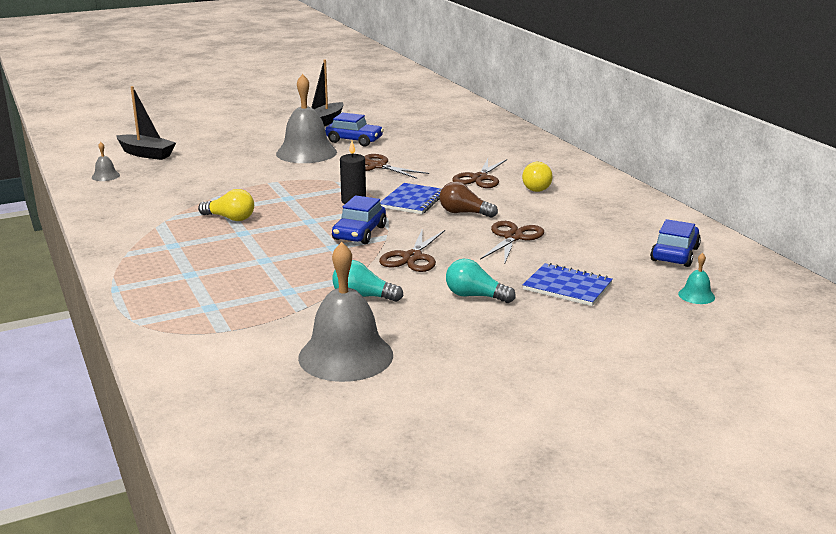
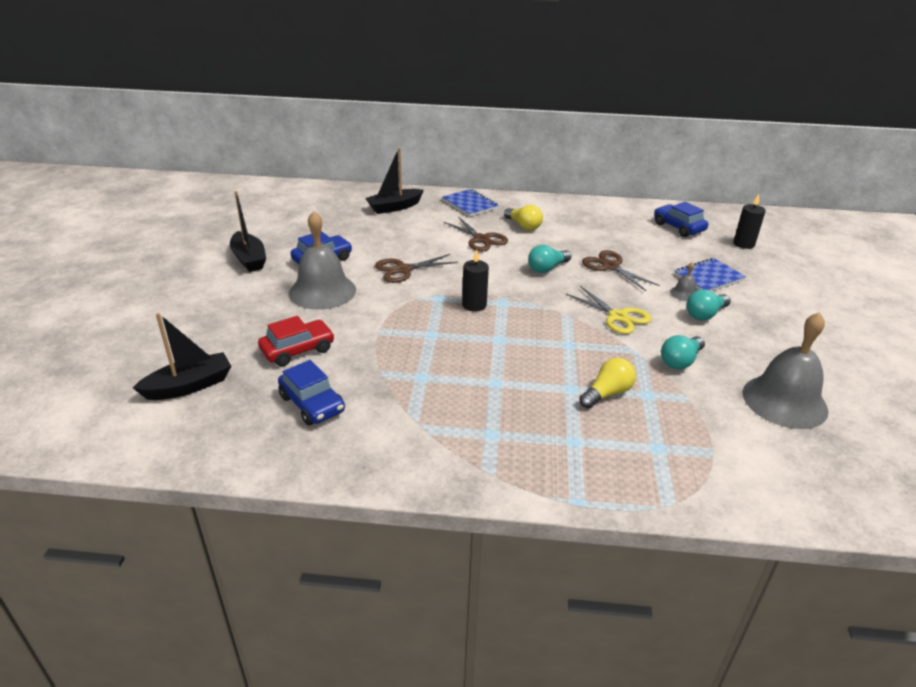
camera: 60 degrees left, 10 degrees up
(105, 176) = (226, 434): grey bell -> grey bell (684, 293)
(218, 167) = (298, 350): none -> red car
(230, 218) = (452, 380): yellow light bulb -> yellow light bulb (607, 393)
(359, 233) = (549, 324): blue car -> blue car (312, 404)
(412, 201) = (500, 280): blue notebook -> blue notebook (470, 204)
(412, 257) = (618, 316): brown scissors -> yellow scissors
(464, 213) = (547, 268): brown light bulb -> turquoise light bulb
(487, 137) = (394, 207): none -> black boat
(696, 295) = (743, 244): turquoise bell -> black candle

